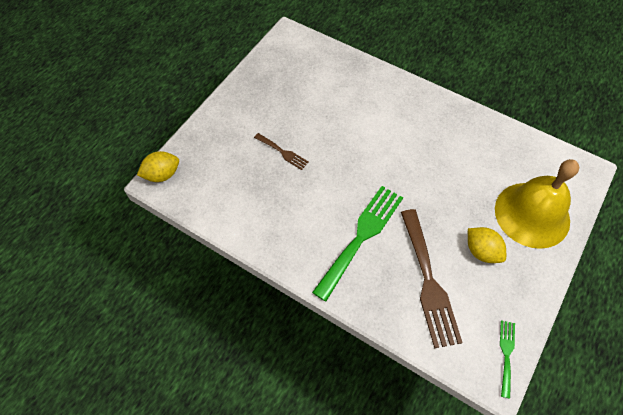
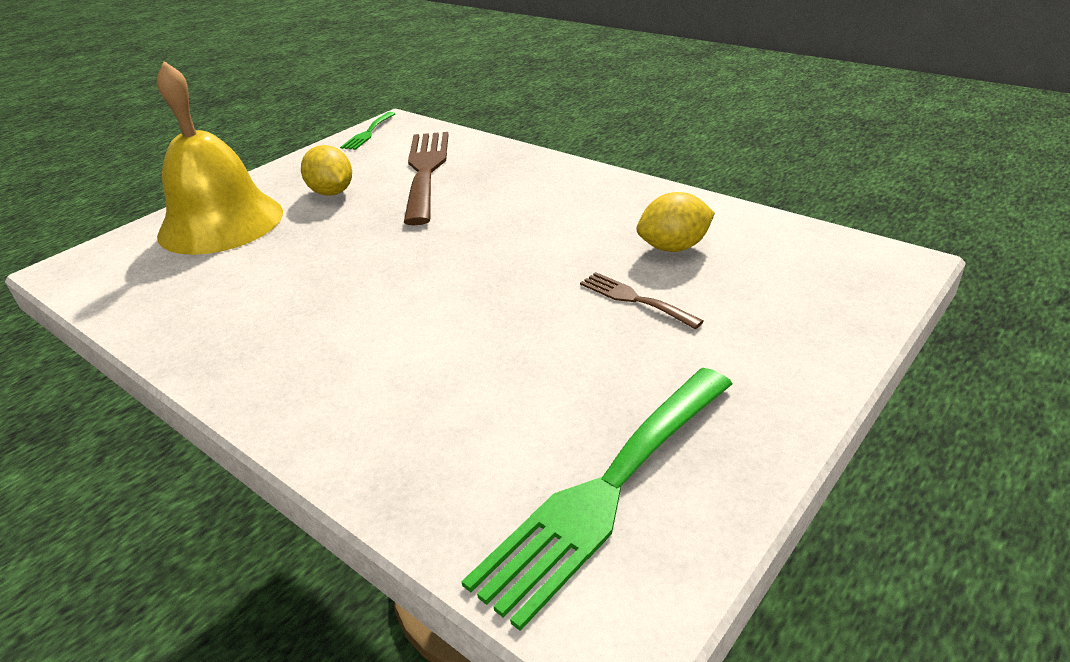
camera: 170 degrees left, 25 degrees down
(162, 174) = (892, 271): yellow lemon -> yellow lemon (674, 247)
(361, 236) = (504, 204): green fork -> green fork (606, 491)

